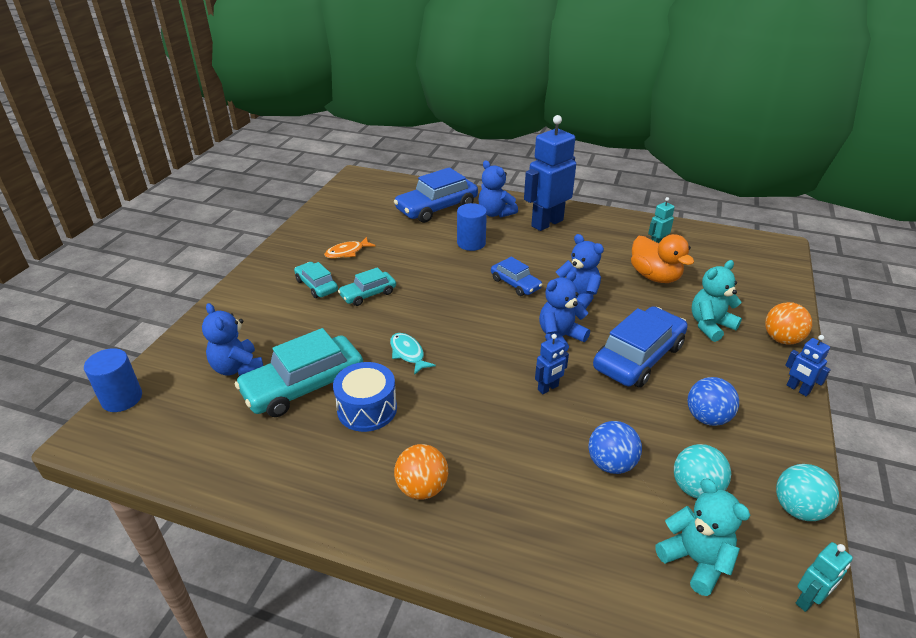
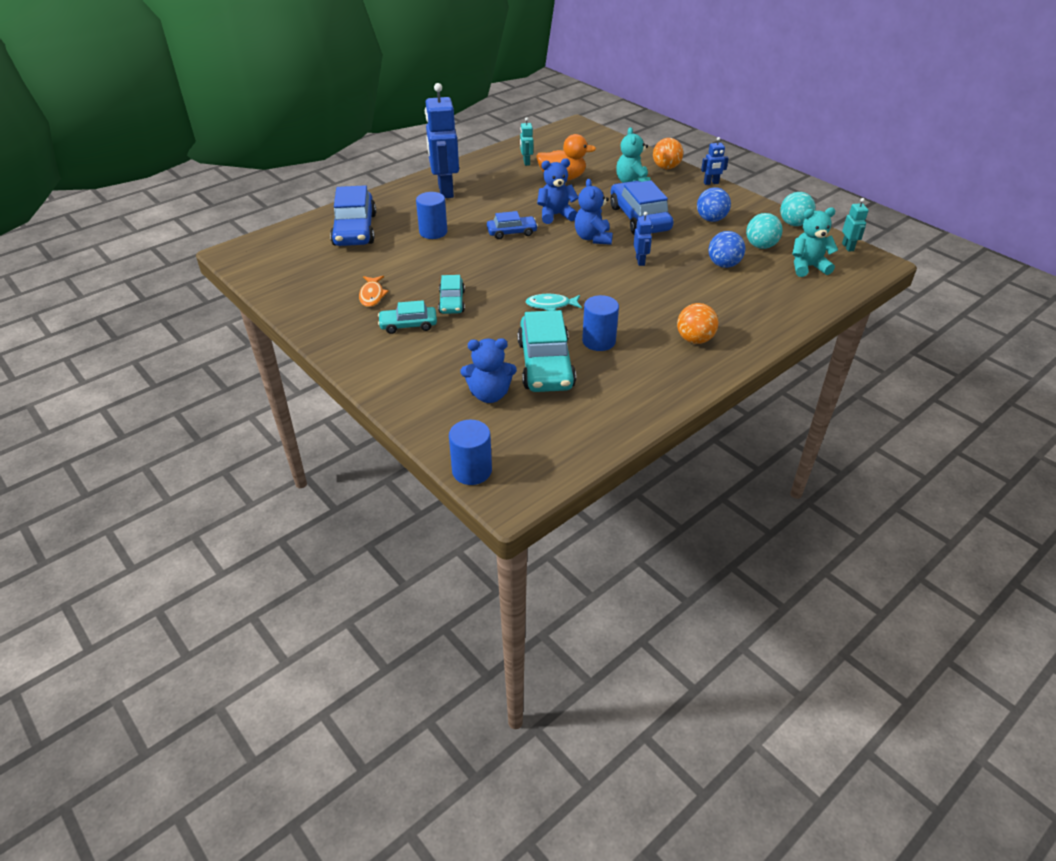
camera: 60 degrees left, 5 degrees up
(367, 409) = (598, 341): blue drum -> blue cylinder
(495, 213) = (401, 206): blue teddy bear -> none

